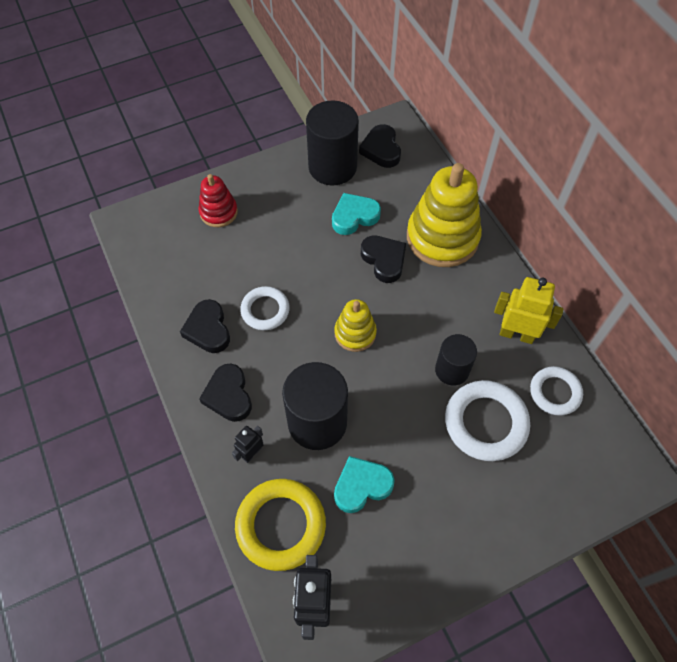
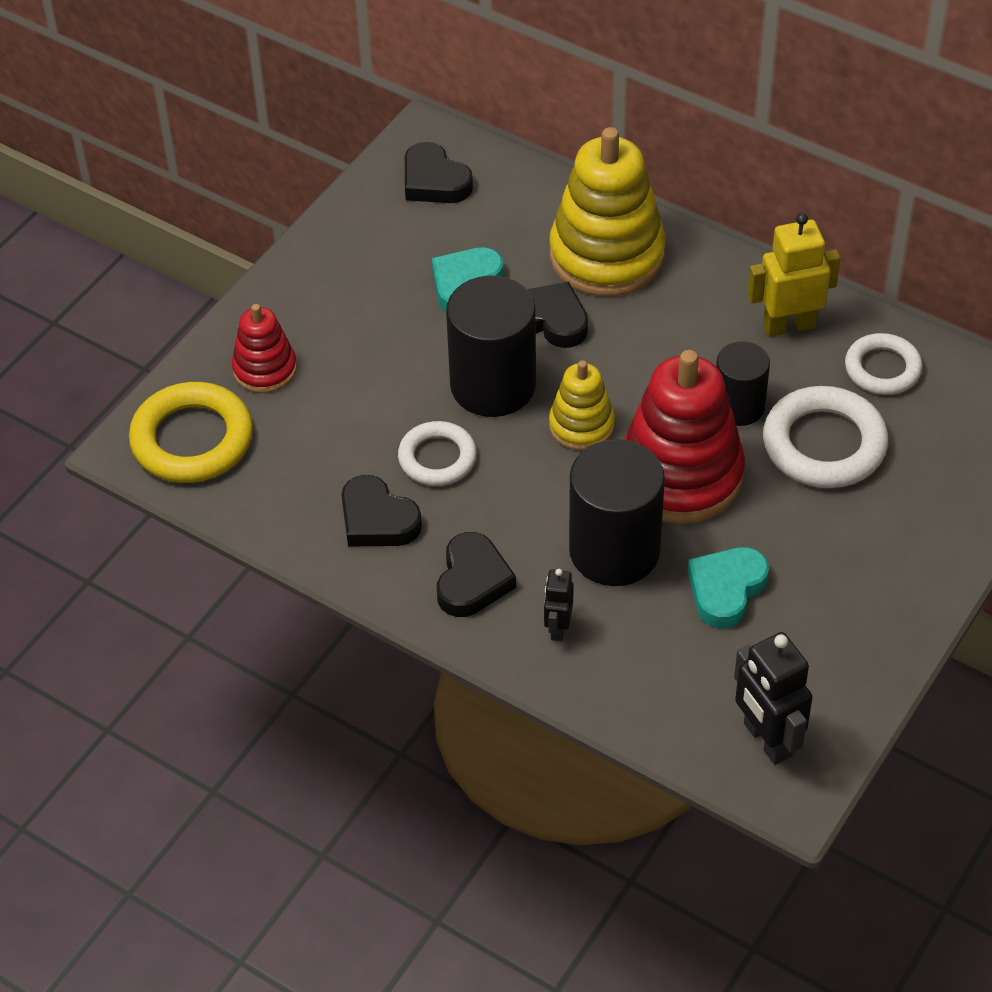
camera: 30 degrees left, 10 degrees down
(228, 395) = (472, 580): black heart -> black heart turned 120 degrees counterclockwise
(281, 525) = (660, 683): yellow ring -> yellow ring (192, 439)
(332, 167) = (382, 235): black cylinder -> black cylinder (493, 385)
(388, 395) = (680, 475): none -> red stacking toy

